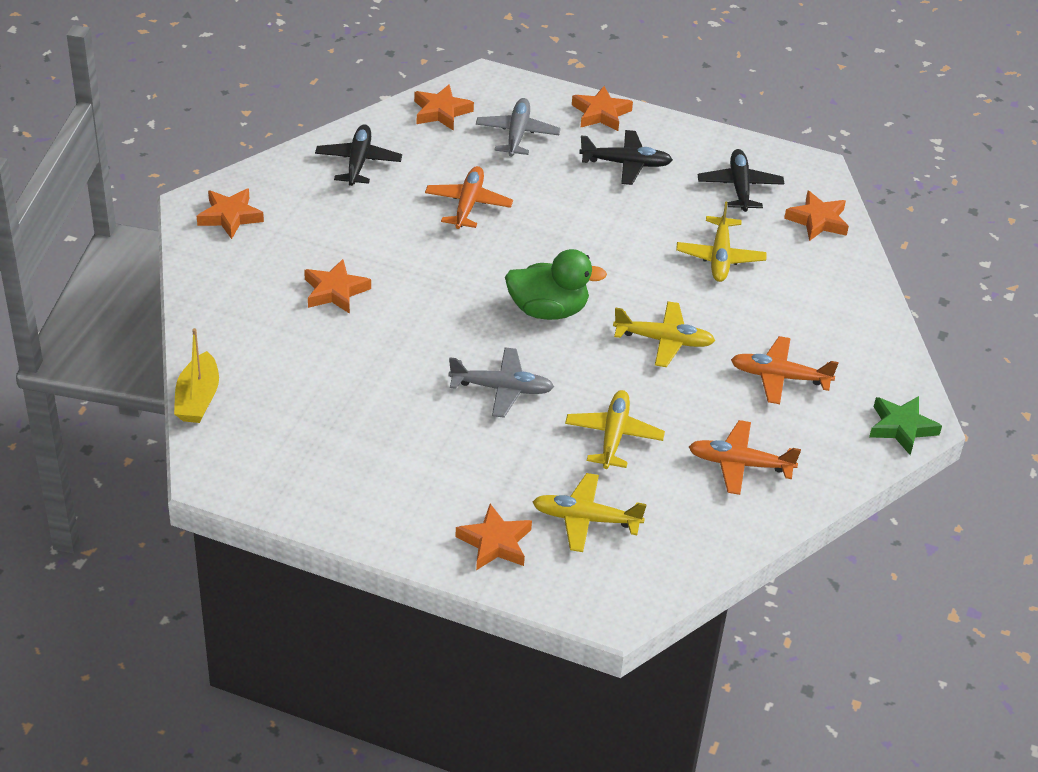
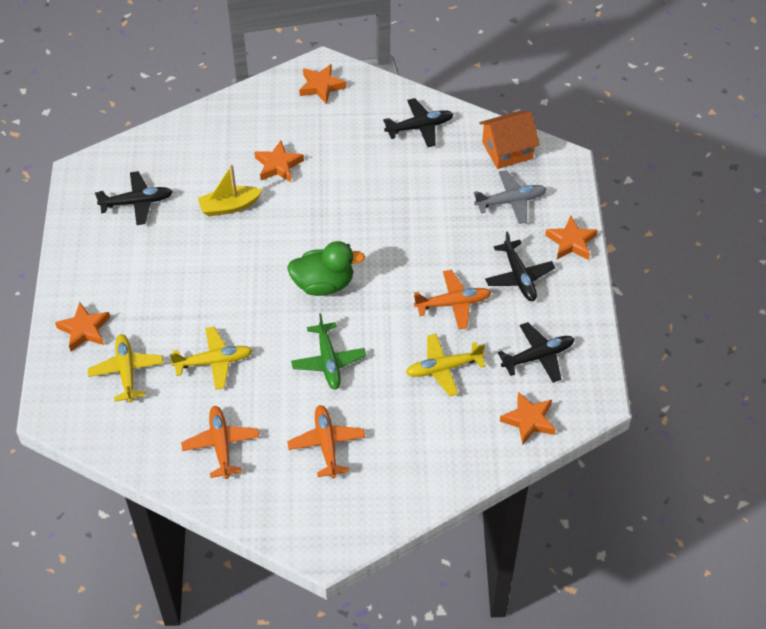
camera: 70 degrees right, 10 degrees up
(198, 399) = (143, 139): yellow boat -> yellow boat (229, 206)
(308, 435) = (137, 202): none -> black plane
(441, 112) = (507, 150): orange star -> orange house
(468, 204) = (411, 201): orange plane -> orange plane (453, 303)
(502, 389) = (229, 285): grey plane -> none
(548, 310) = (323, 284): green duck -> green duck turned 75 degrees counterclockwise
(664, 340) = (328, 361): yellow plane -> green plane
(901, 427) = (311, 540): green star -> none

